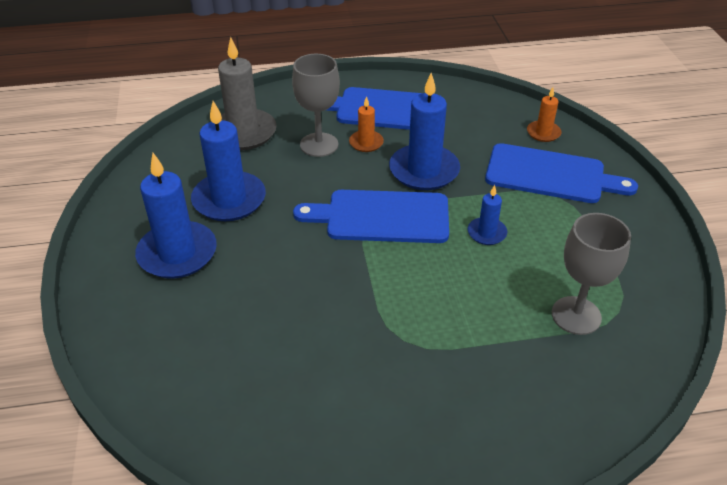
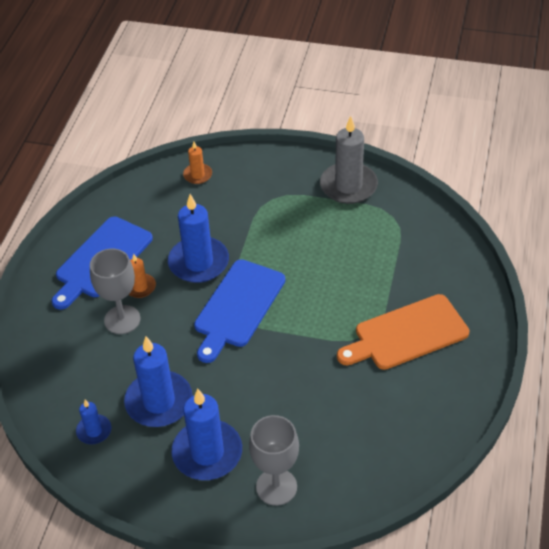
camera: 65 degrees left, 5 degrees up
(243, 133) = (68, 369): grey candle -> grey candle (348, 186)
(428, 382) = (406, 334): none -> orange cutting board
(486, 233) = (289, 252): blue candle -> blue candle (94, 431)
(550, 175) = (248, 192): blue cutting board -> none
(576, 315) = (386, 238): grey goblet -> grey goblet (276, 487)

